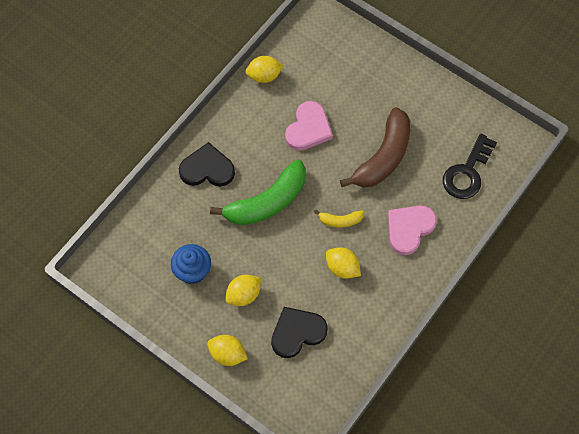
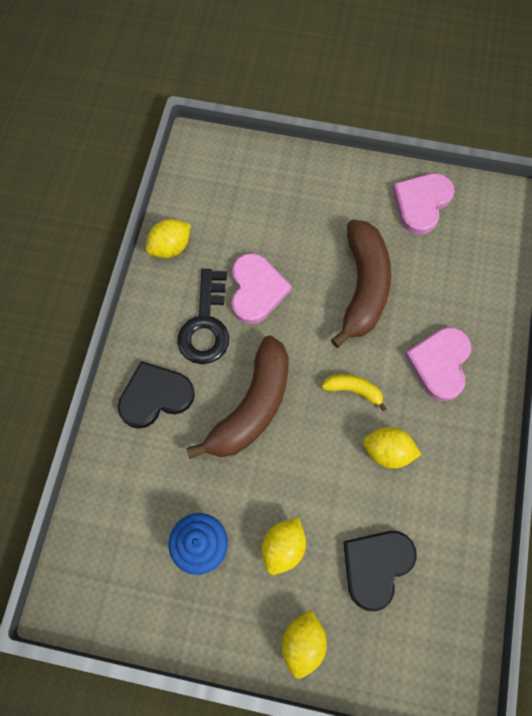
camera: 25 degrees left, 5 degrees up
(227, 354) = (303, 642): yellow lemon -> yellow lemon turned 75 degrees counterclockwise
(267, 202) = (252, 406): green banana -> brown banana
(340, 220) = (353, 390): yellow banana -> yellow banana turned 135 degrees counterclockwise
(457, 117) = (421, 203): none -> pink heart
(467, 172) = (468, 264): black key -> black key (206, 324)

